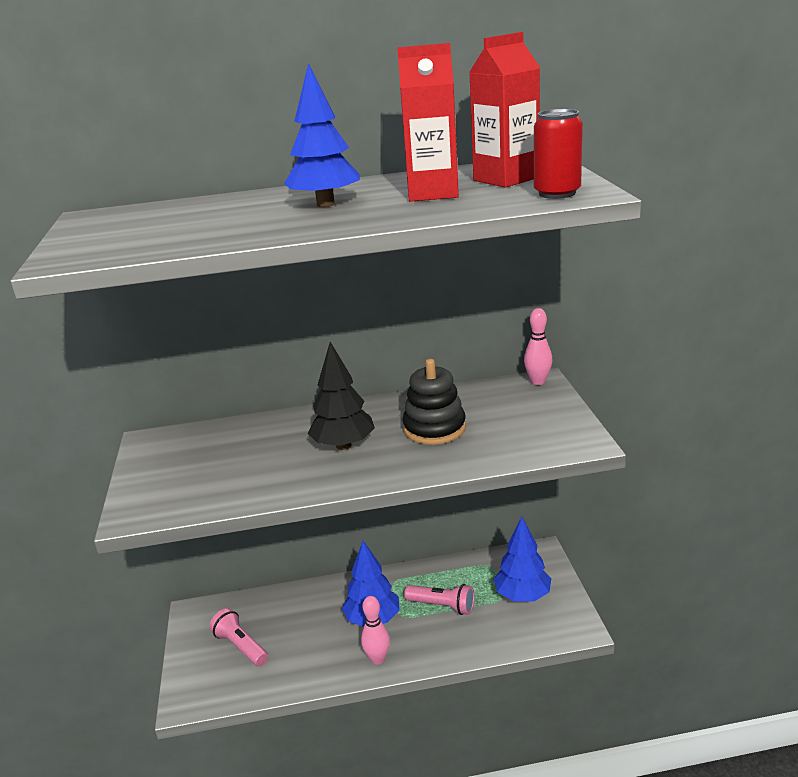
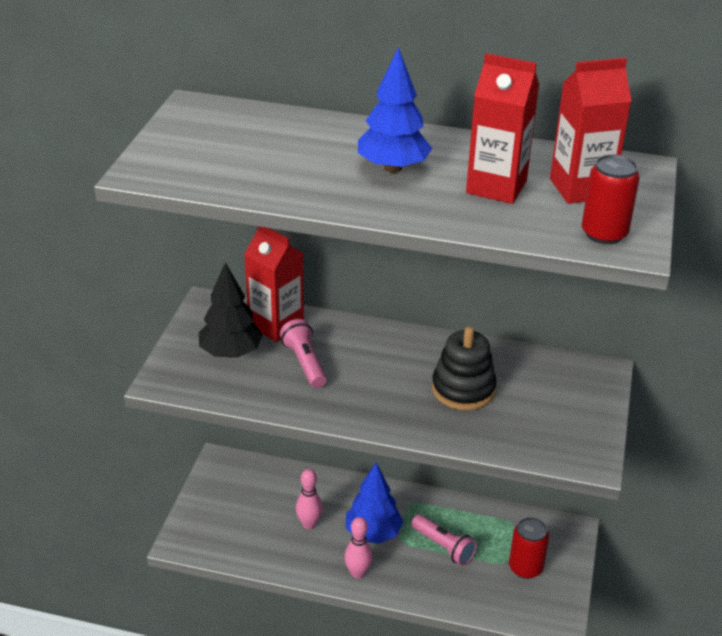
camera: 20 degrees right, 10 degrees up
(226, 435) = (276, 325): none -> red carton
(240, 646) = (246, 511): pink flashlight -> pink flashlight (305, 363)
(343, 445) = (371, 376): black tree -> black tree (231, 353)
(522, 596) = (525, 568): blue tree -> red can
(538, 381) = (599, 371): pink bowling pin -> pink bowling pin (309, 524)

